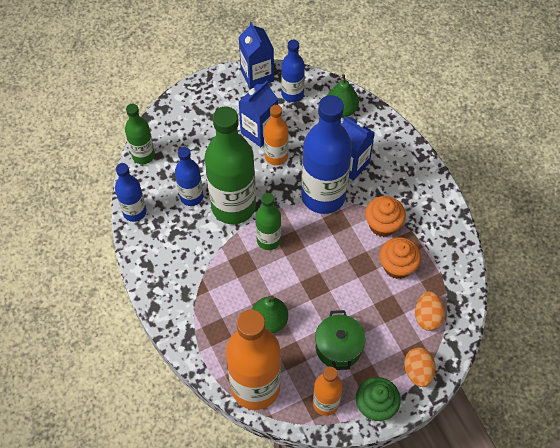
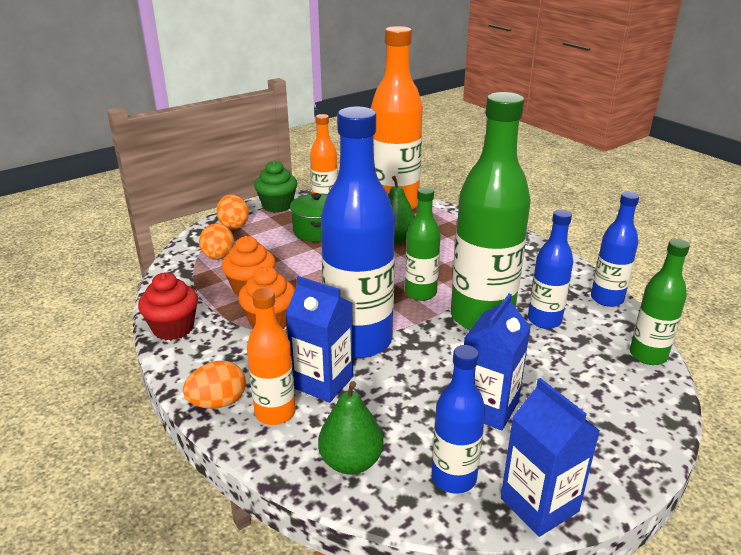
camera: 170 degrees right, 30 degrees down
(276, 156) = (445, 378): orange bottle -> orange bottle (275, 413)
(412, 158) = (218, 402): none -> orange egg
(450, 228) = (173, 328): none -> red cupcake

